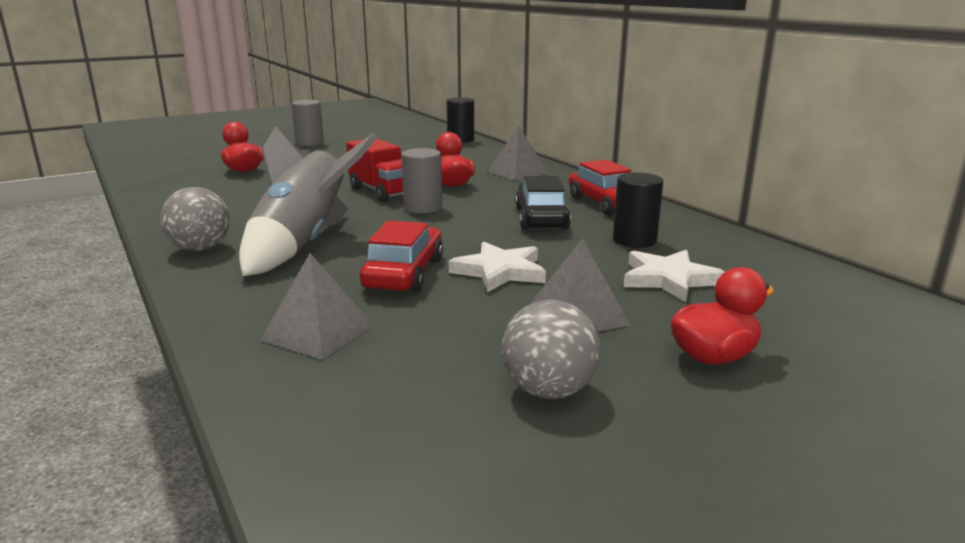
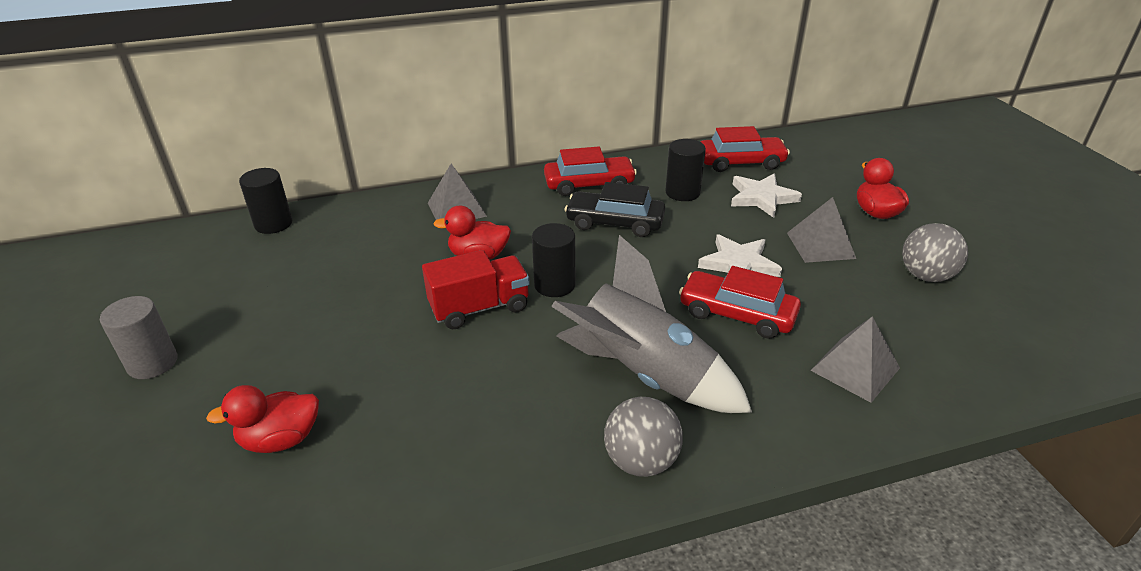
camera: 75 degrees left, 15 degrees up
(423, 208) = (554, 285): grey cylinder -> black cylinder
(754, 265) = (741, 162): none -> red car

